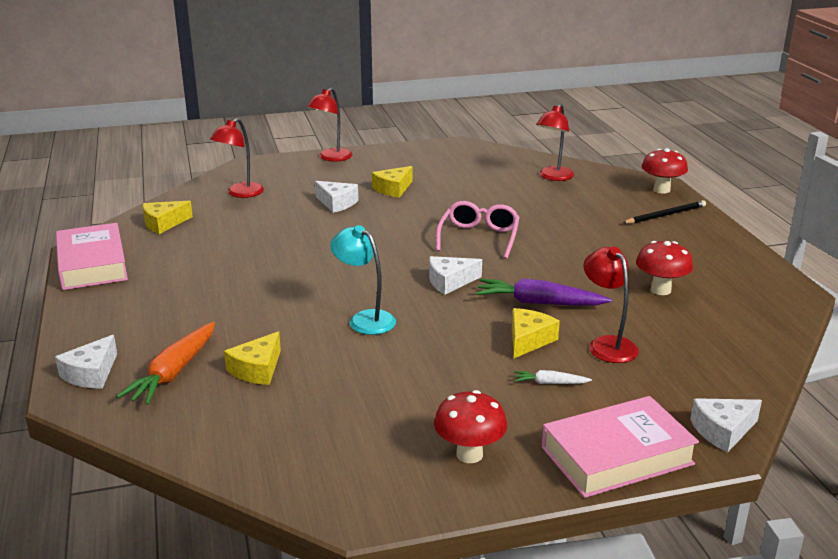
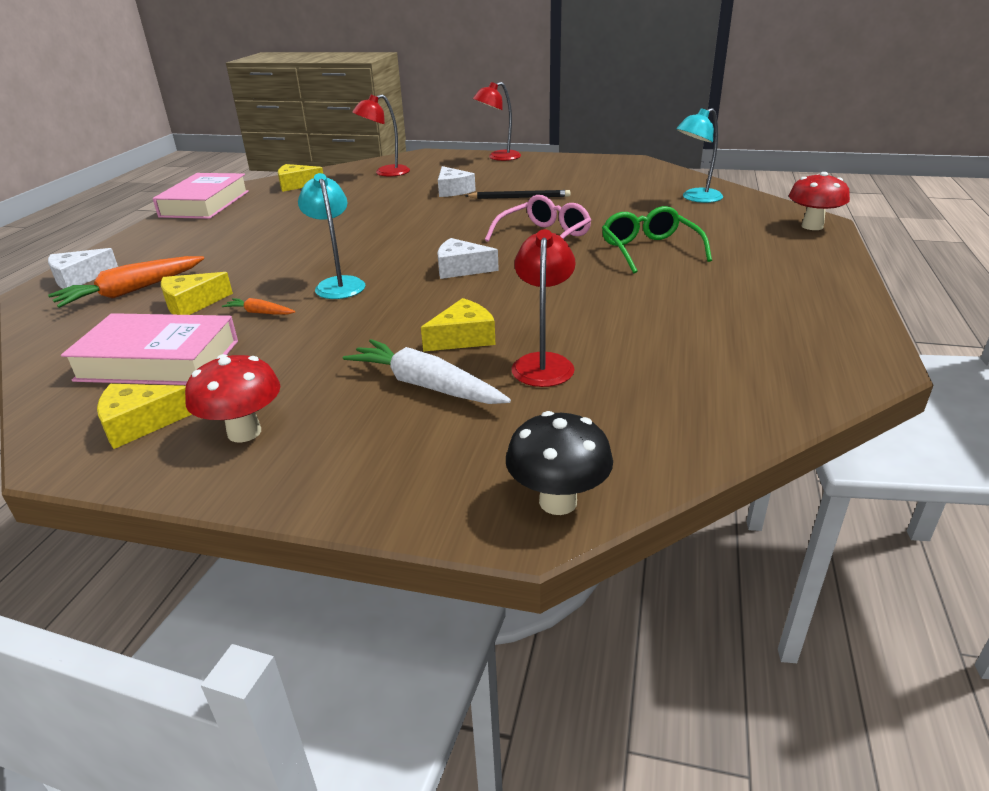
camera: 30 degrees right, 5 degrees up
(334, 361) = (260, 313): none -> orange carrot
(393, 189) = (519, 187): yellow cheese -> yellow cheese (140, 423)
(538, 303) = (523, 305): purple carrot -> none
(549, 383) = (425, 385): white carrot -> white carrot, size x1.99
(553, 177) = (695, 198): red lamp -> turquoise lamp
(573, 234) = (649, 250): none -> green glasses
(617, 456) = (389, 486): pink book -> pink book (158, 360)
(660, 290) = (683, 322): red mushroom -> none
(665, 215) = (786, 250): black pencil -> black pencil (520, 197)
(722, 431) = (558, 501): white cheese -> black mushroom

